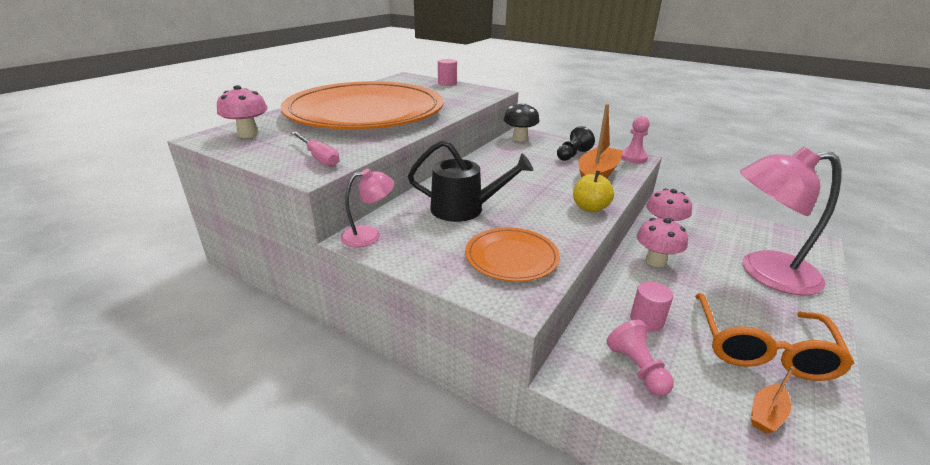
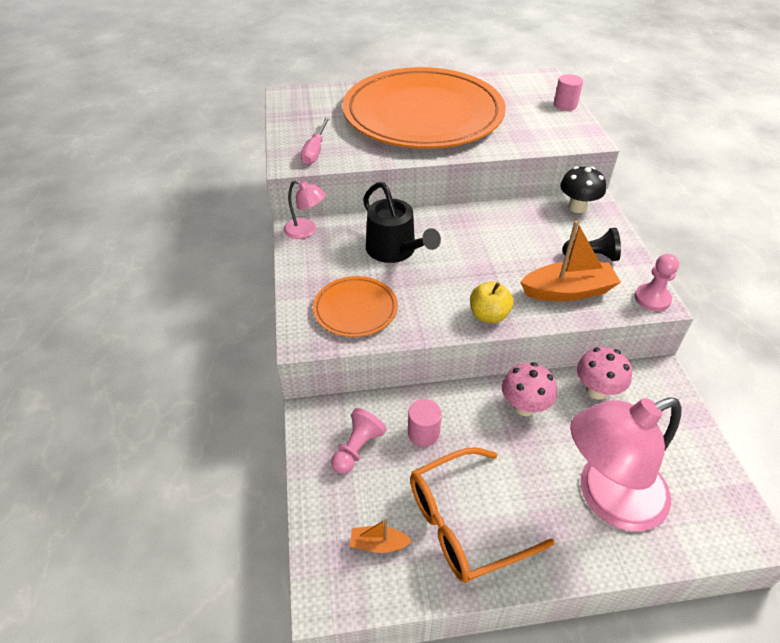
camera: 50 degrees right, 15 degrees up
(248, 134) = (312, 102): pink mushroom -> none
(764, 272) = (607, 497): pink lamp -> pink lamp turned 75 degrees counterclockwise

